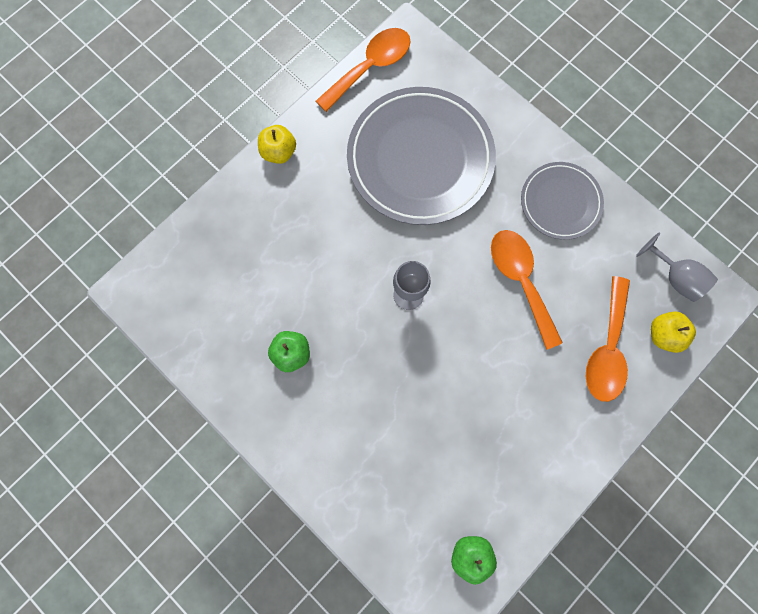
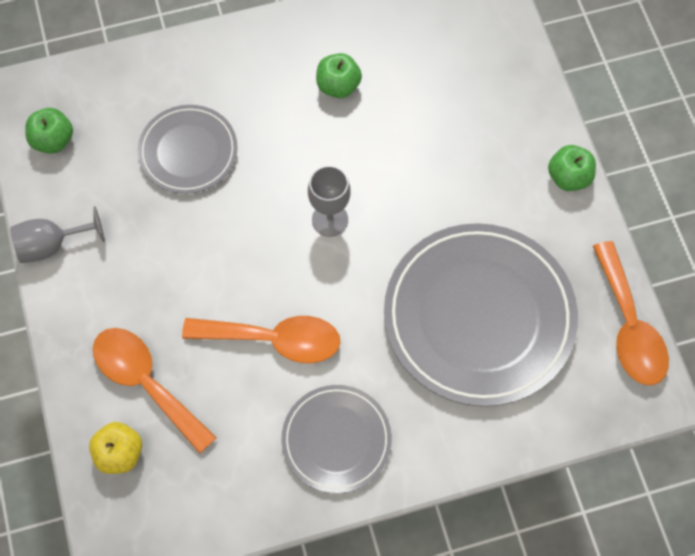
camera: 120 degrees right, 10 degrees down
(279, 152) = (568, 177): yellow apple -> green apple
(415, 435) = (188, 151): none -> grey plate
(674, 277) = (171, 511): grey goblet -> grey goblet (52, 245)

